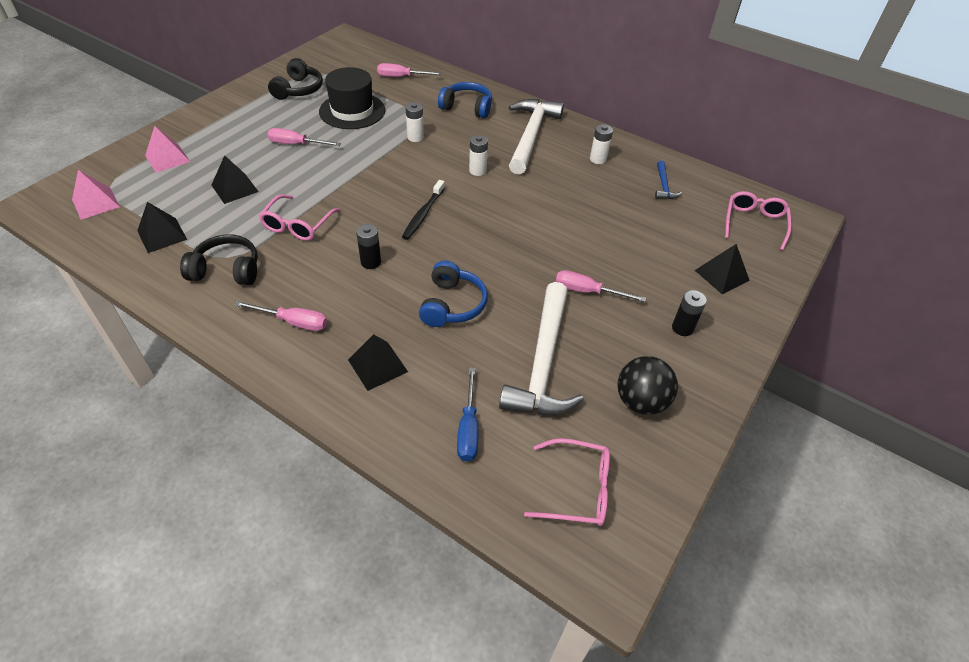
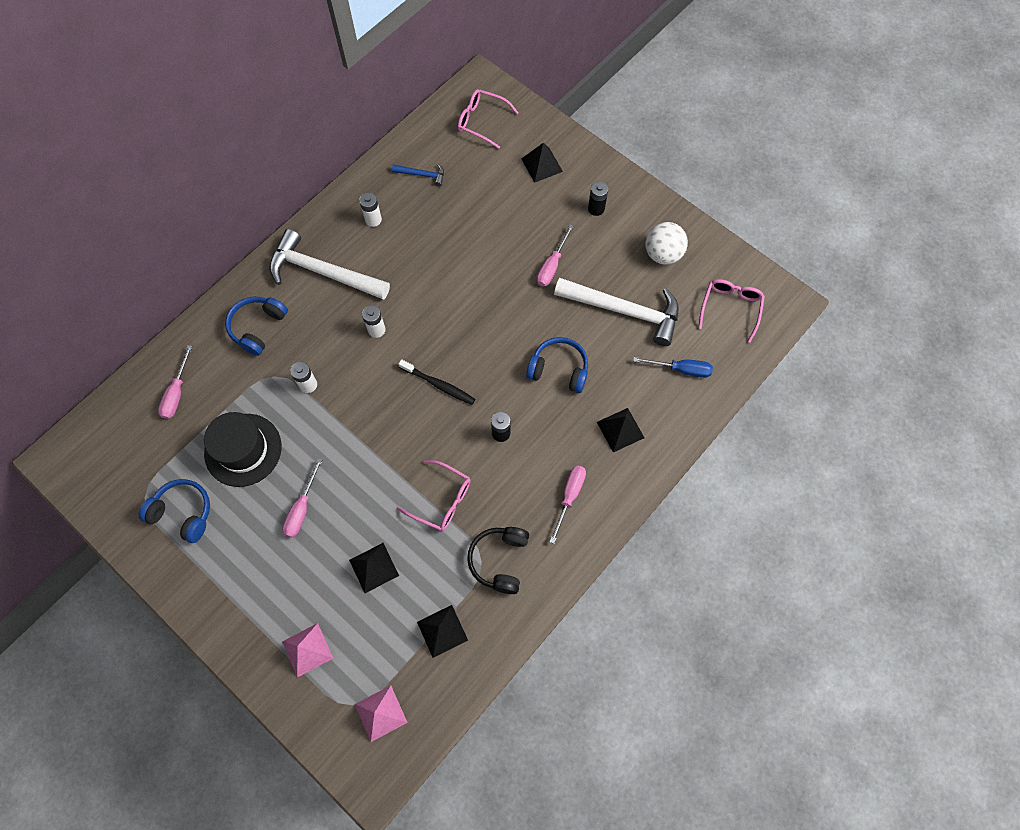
camera: 80 degrees left, 20 degrees up
(298, 90) = (183, 512): black headphones -> blue headphones
(640, 401) = (662, 254): black ball -> white ball

